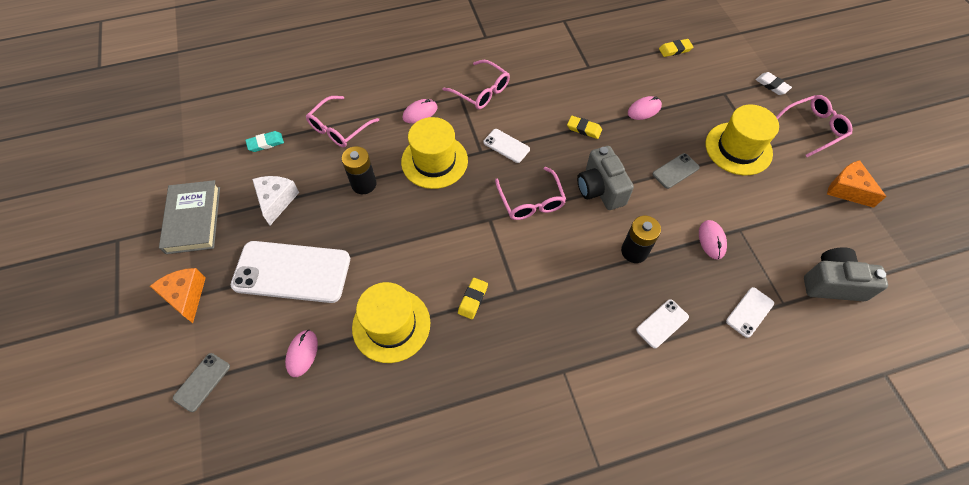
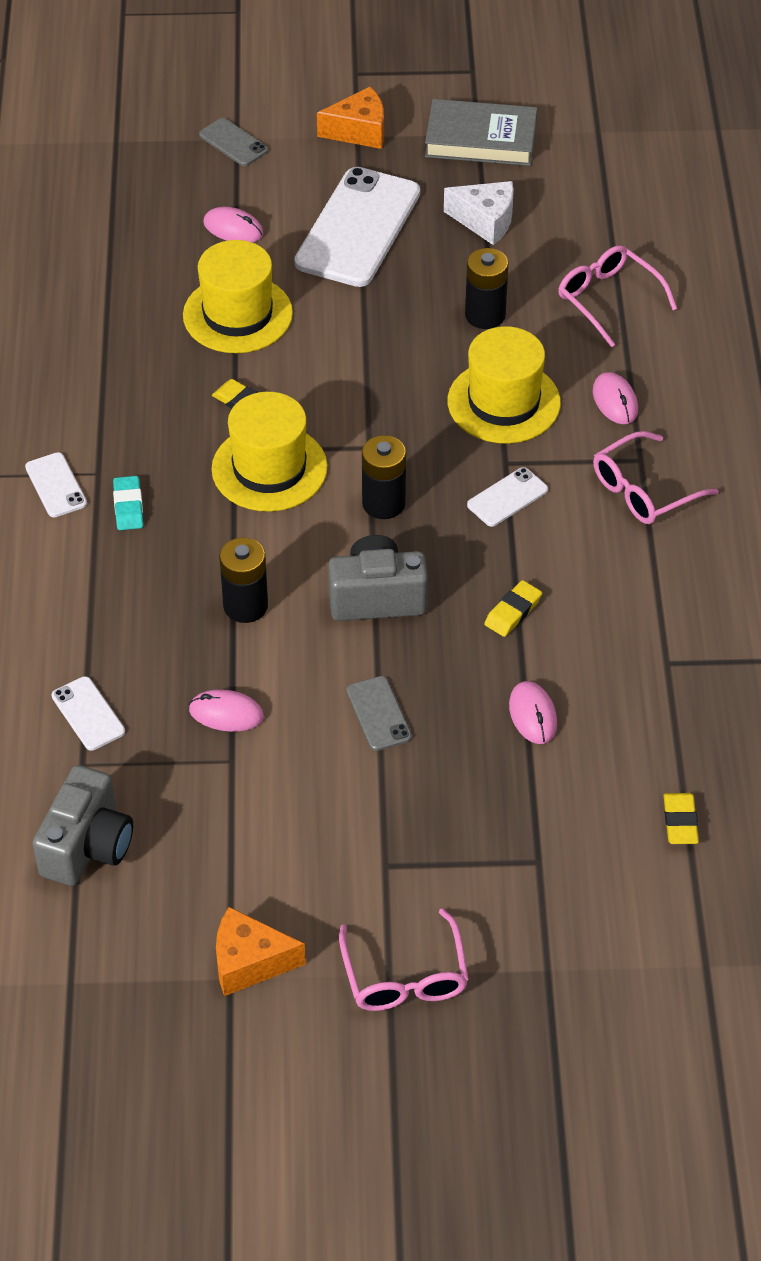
camera: 105 degrees right, 10 degrees down
(265, 143) = (602, 216): turquoise eraser -> turquoise eraser (128, 506)
(531, 201) = (383, 503): pink glasses -> black battery
(662, 323) = (116, 601): white phone -> white phone (56, 485)
(738, 148) = (396, 828): yellow hat -> yellow hat (269, 468)
(772, 85) = (536, 955): white eraser -> none
(847, 189) = (249, 962): orange cheese -> orange cheese turned 150 degrees counterclockwise

